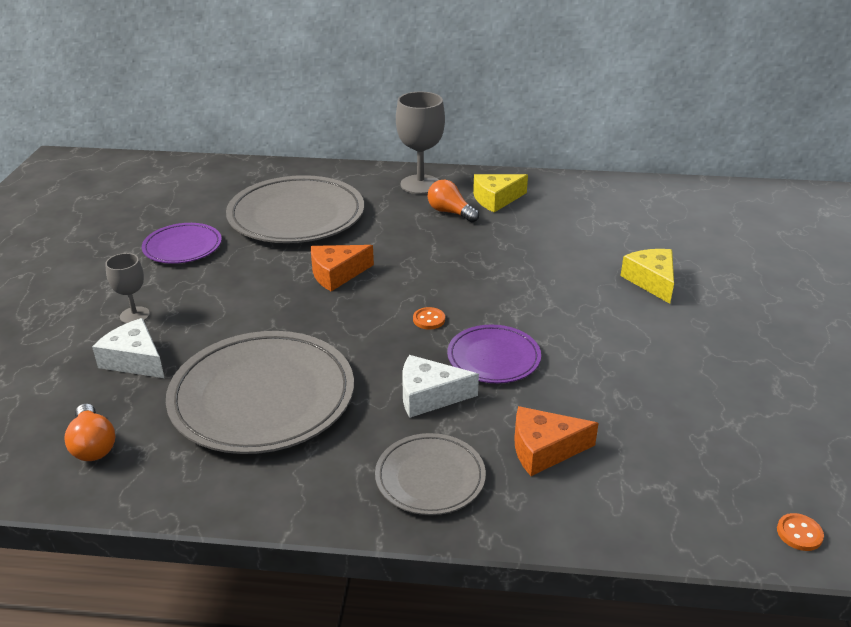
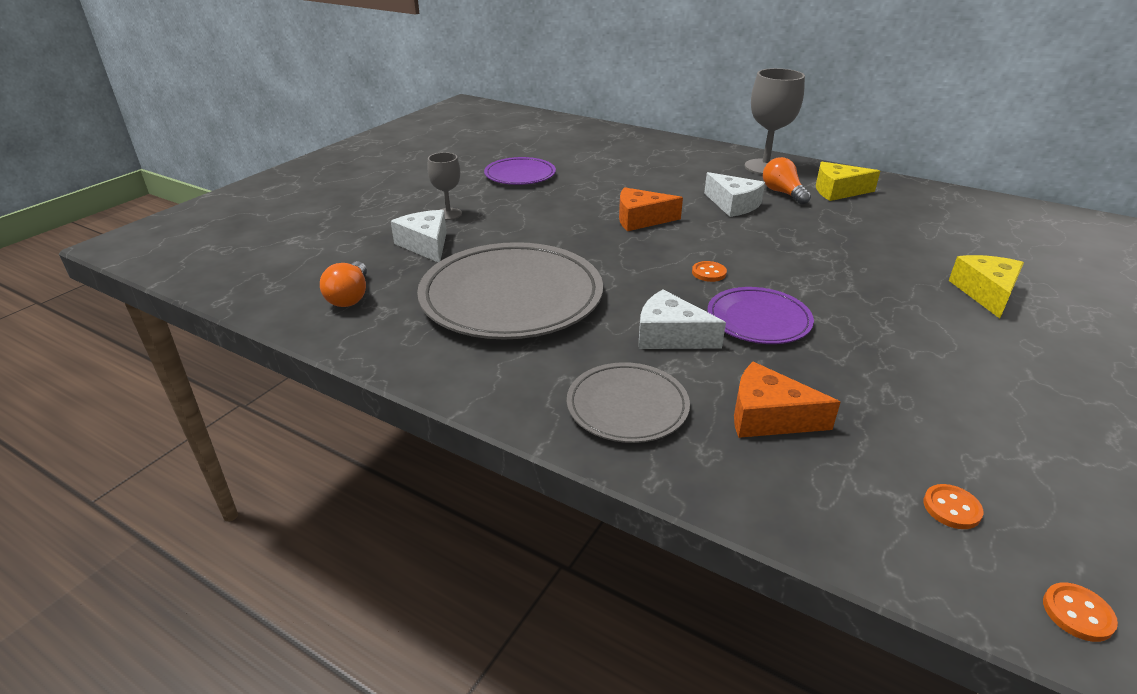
camera: 25 degrees right, 0 degrees up
(296, 216) = (632, 170): grey plate -> none
(413, 236) = (733, 205): none -> white cheese
(699, 483) = (951, 508): none -> orange button

